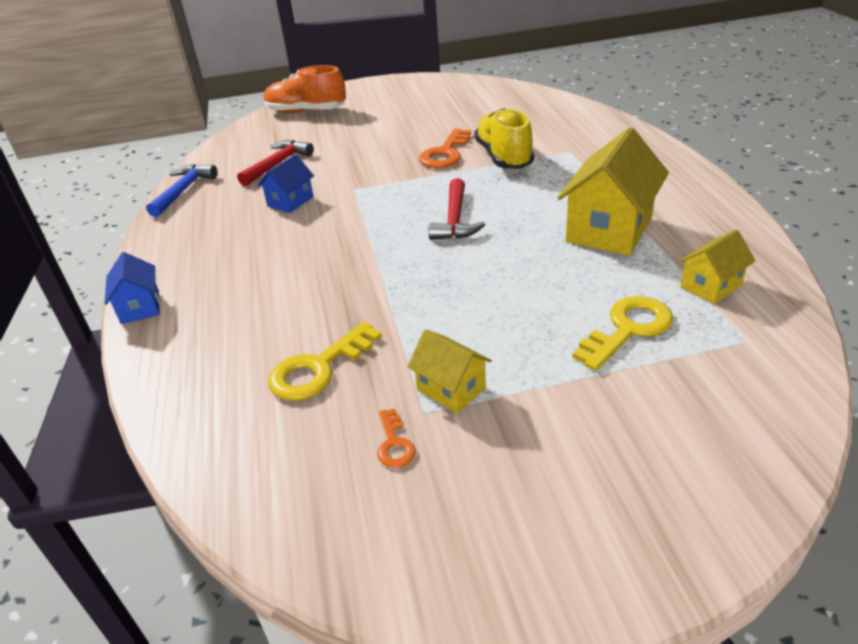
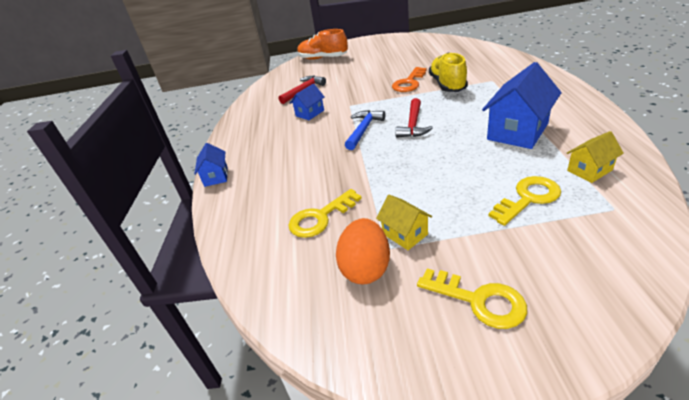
camera: 10 degrees right, 0 degrees up
(183, 191) = (246, 107): blue hammer -> blue hammer (363, 130)
(394, 444) = (365, 268): orange key -> orange egg
(564, 482) = (479, 300): none -> yellow key
(609, 229) = (517, 131): yellow house -> blue house

